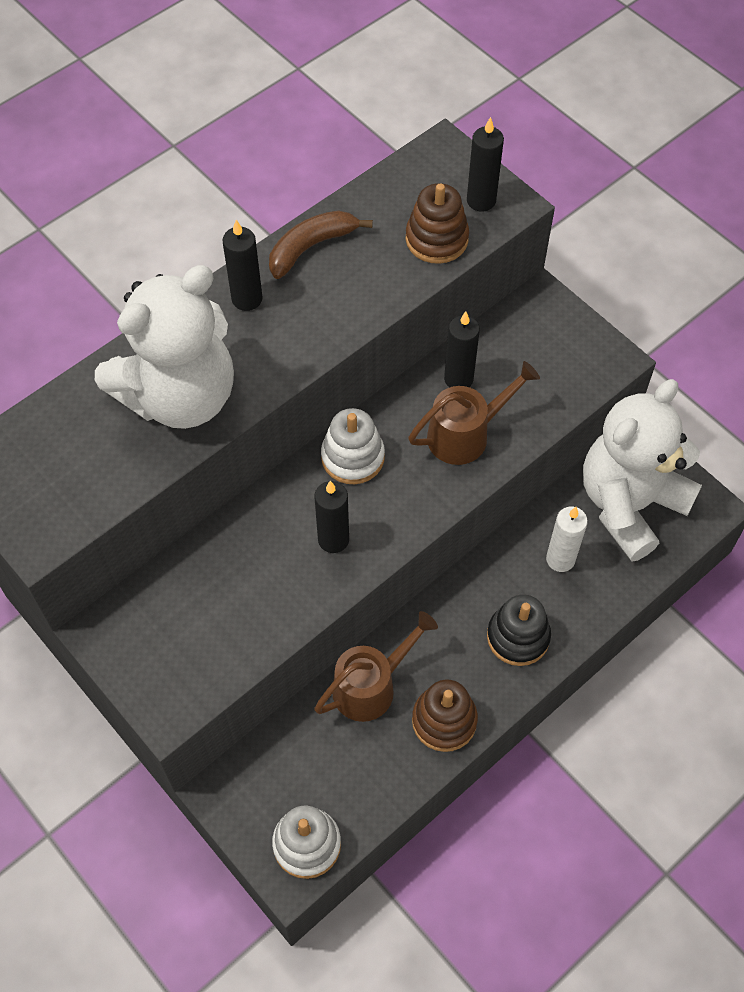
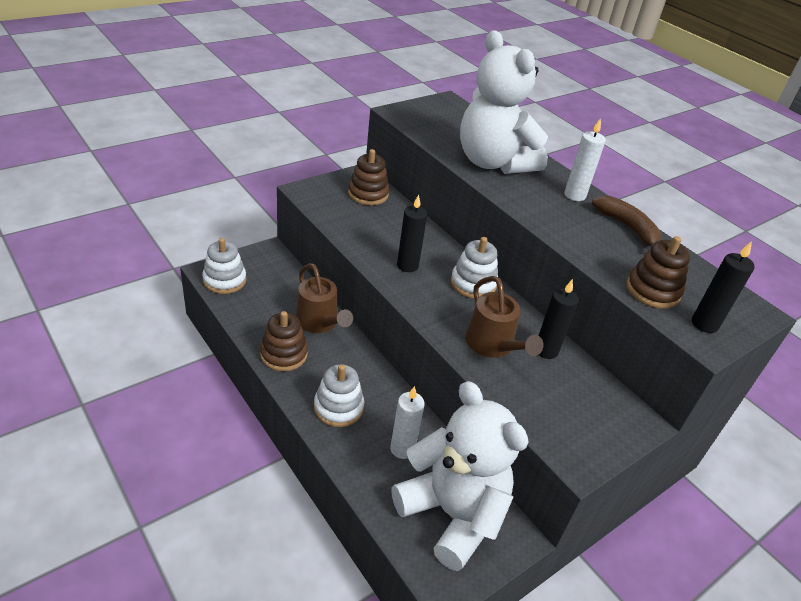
camera: 90 degrees right, 20 degrees down
(158, 613) = (368, 194): none -> brown stacking toy
(247, 299) = (574, 195): black candle -> white candle
(518, 637) = (338, 407): black stacking toy -> white stacking toy

